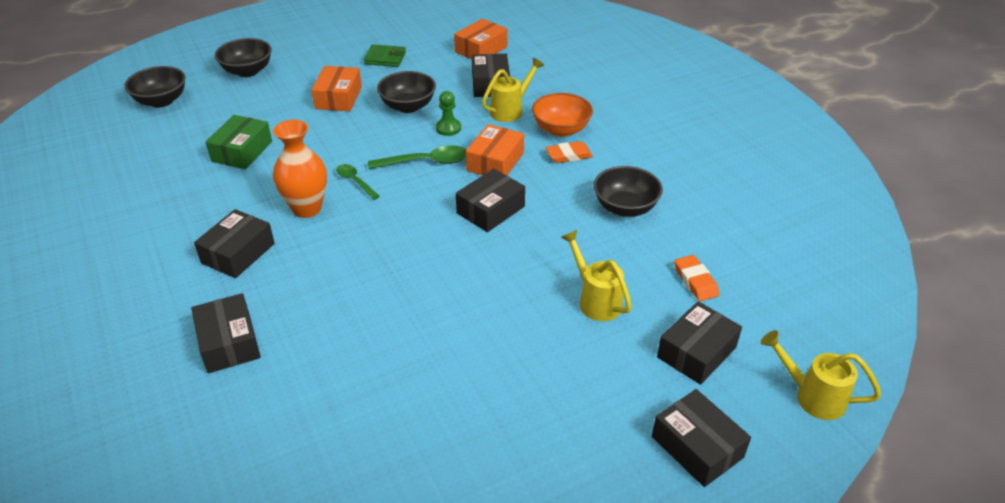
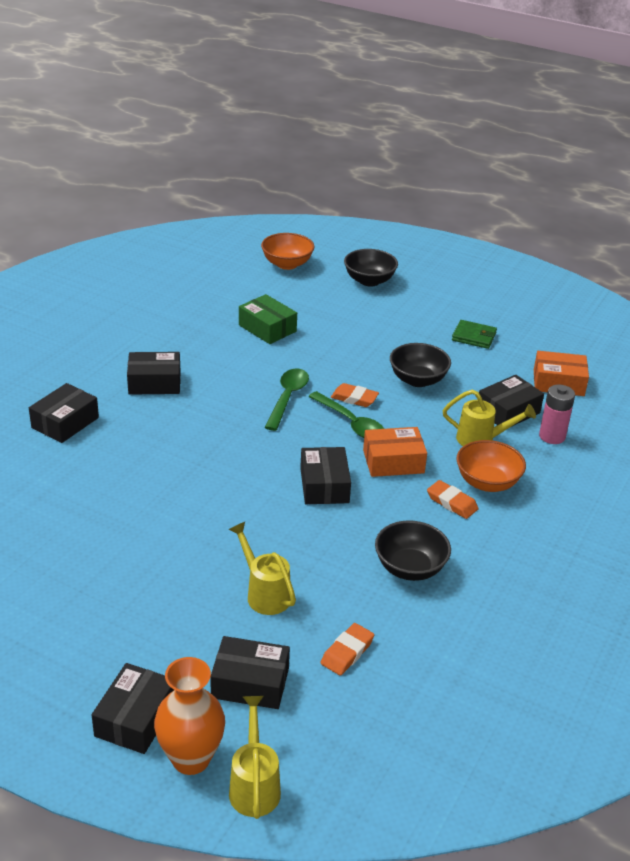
camera: 55 degrees right, 5 degrees down
(161, 101) = (287, 264): black bowl -> orange bowl
(242, 151) = (267, 328): green box -> green box turned 60 degrees clockwise
(307, 208) = (232, 390): orange vase -> orange vase (191, 758)
(338, 98) = (387, 339): orange box -> none
(355, 181) = (287, 398): green spoon -> green spoon, size x1.59
(385, 58) = (474, 337): green wallet -> green wallet turned 45 degrees counterclockwise
(396, 147) = (354, 398): none -> orange eraser
(448, 128) = (412, 415): green pawn -> none
(490, 210) = (324, 485): black box -> black box turned 75 degrees clockwise
(537, 79) = (552, 436): none -> pink battery
(595, 300) = (264, 593): yellow watering can -> yellow watering can turned 60 degrees counterclockwise

